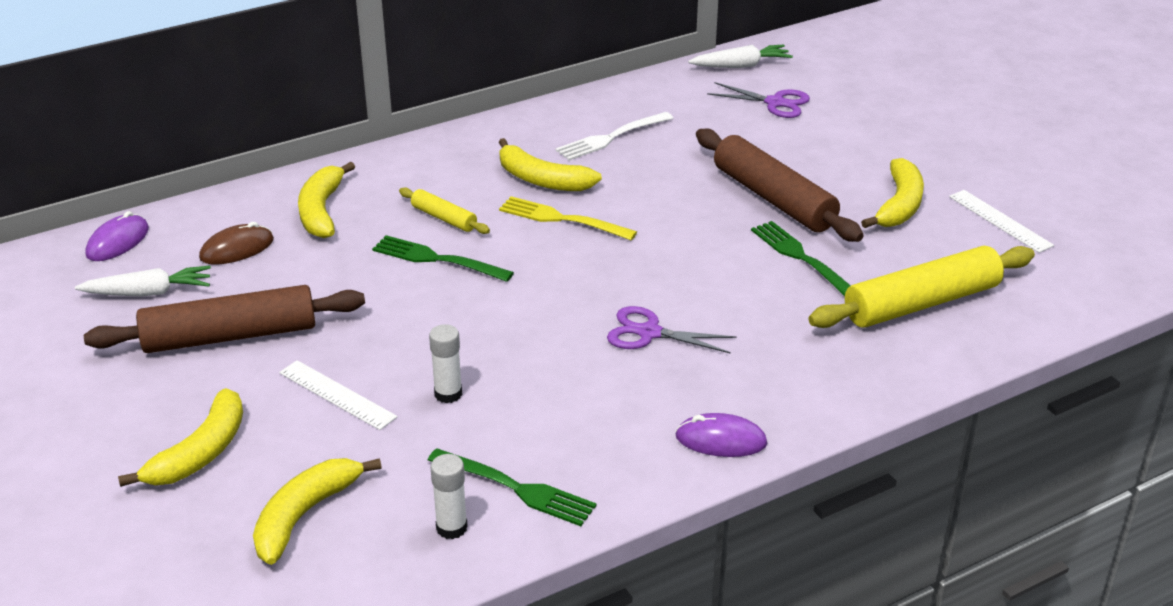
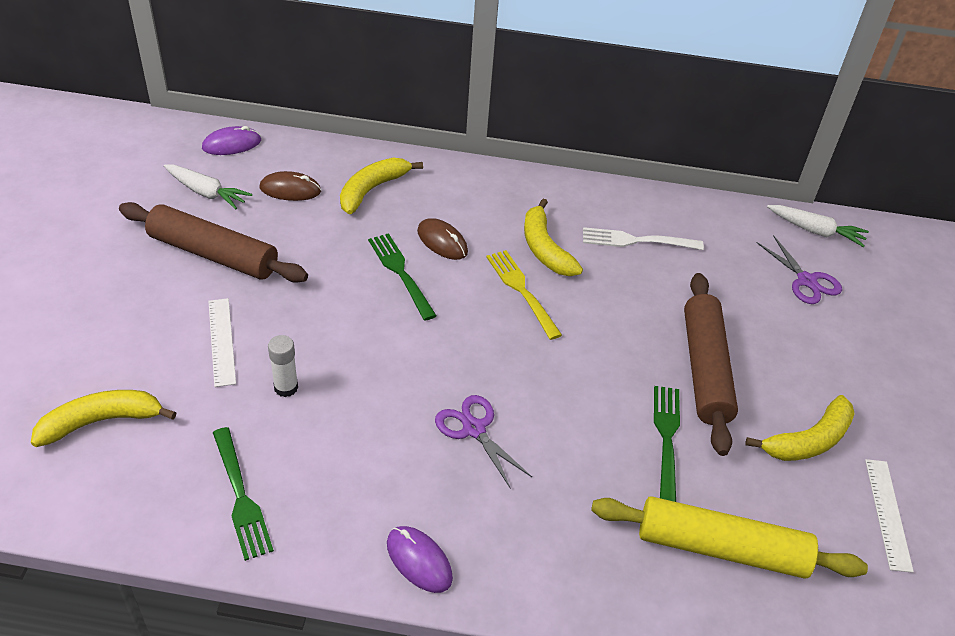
camera: 35 degrees right, 10 degrees up
(200, 452) = (102, 331): yellow banana -> none
(444, 218) = (442, 242): yellow rolling pin -> brown mouse
(451, 528) = (168, 497): white glue stick -> none

